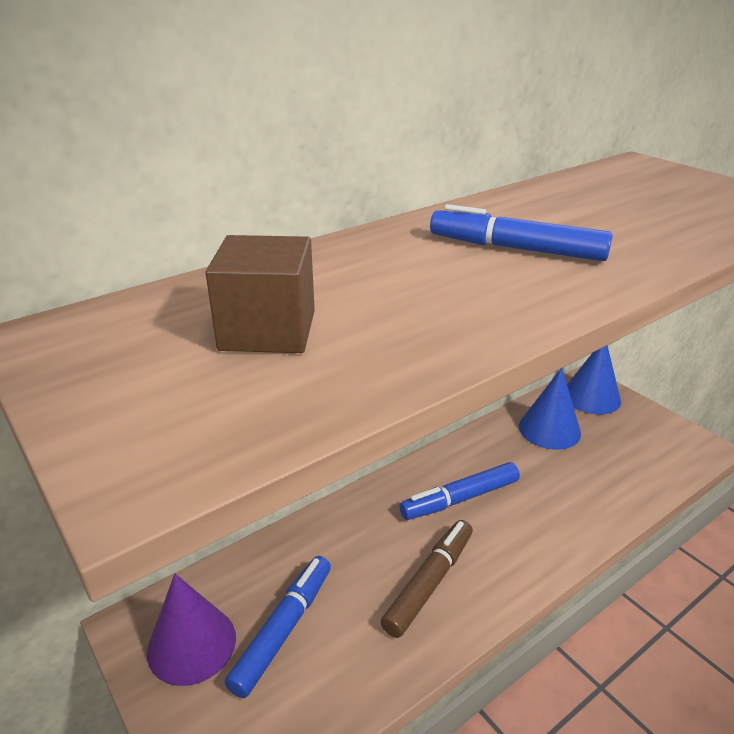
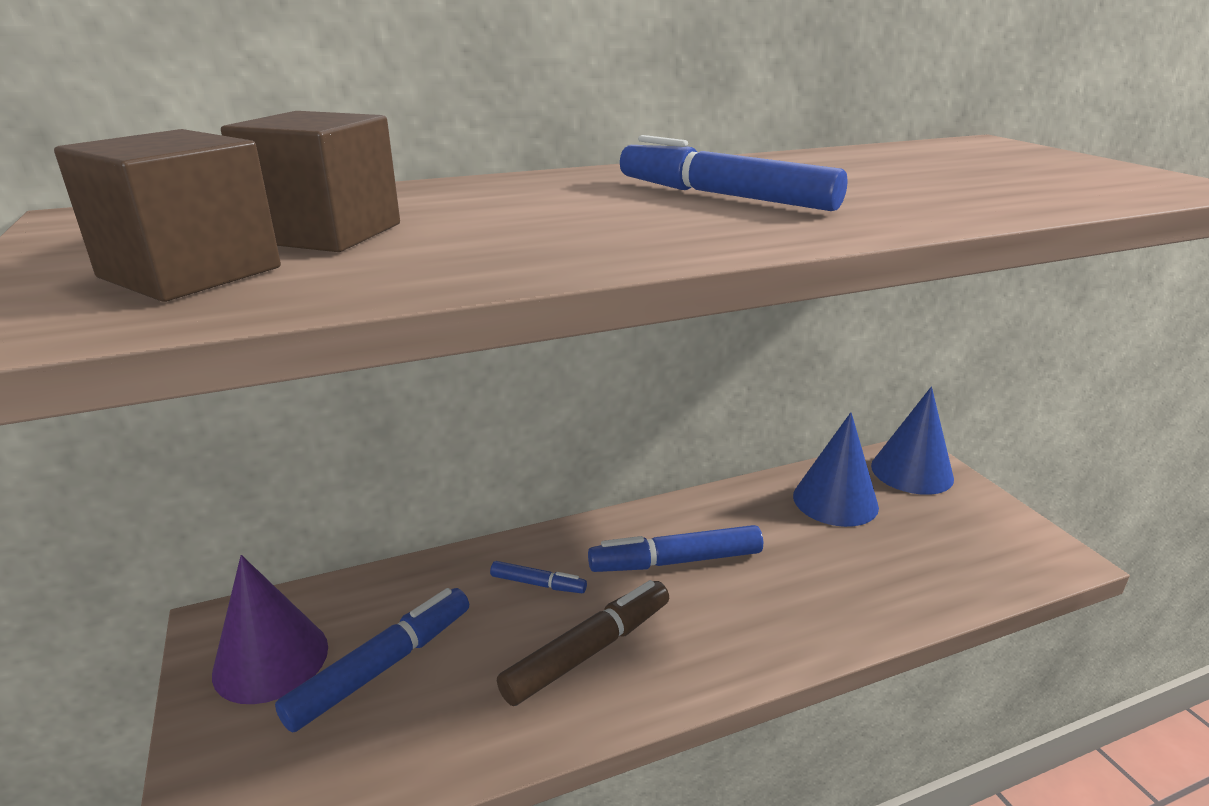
camera: 15 degrees right, 5 degrees down
(212, 394) = (190, 272): none -> brown cube
(369, 537) = (538, 584): none -> blue marker

